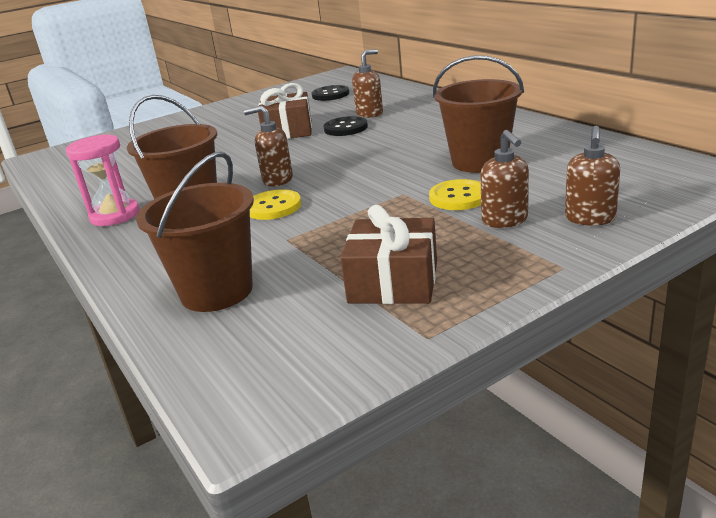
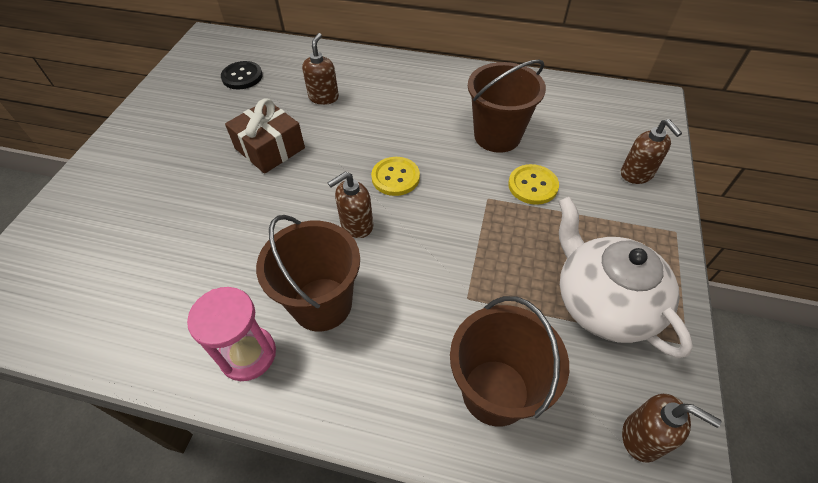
camera: 45 degrees left, 25 degrees up
(273, 207) = (401, 263): yellow button -> yellow button (395, 177)
(345, 128) = (326, 126): black button -> none
(393, 282) = (603, 303): brown gift -> white teapot
(505, 220) = (592, 199): brown soap dispenser -> brown soap dispenser (642, 437)

